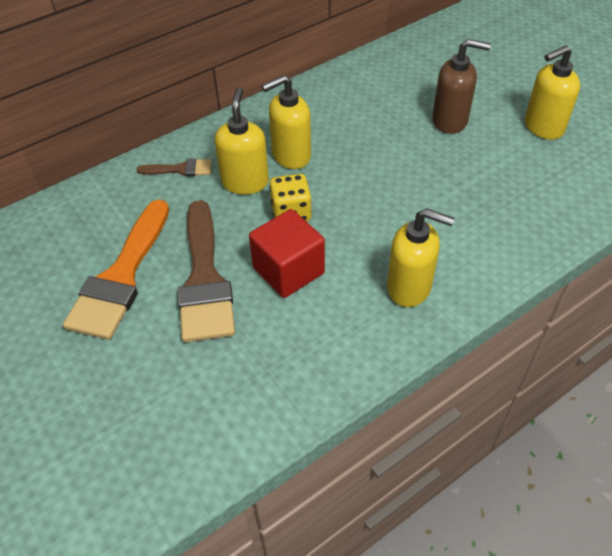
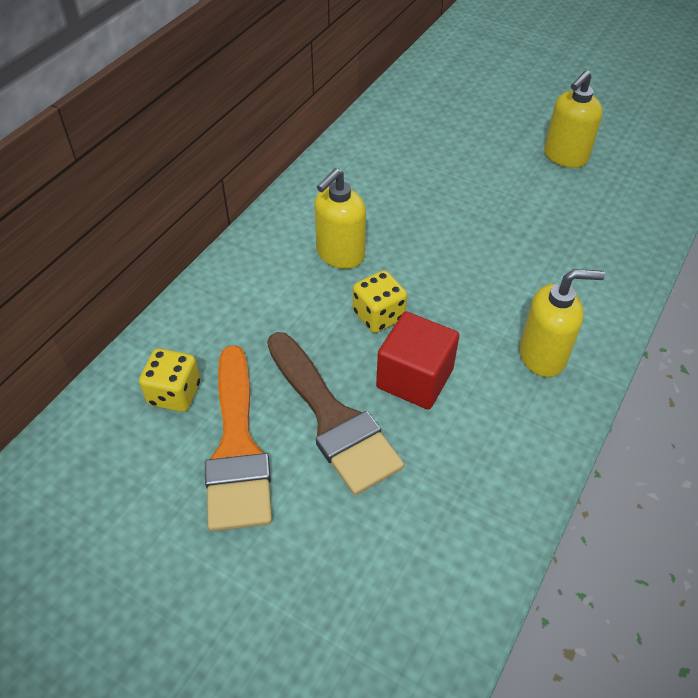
camera: 25 degrees left, 0 degrees up
(102, 223) = (174, 393): none -> yellow dice
(180, 169) = (228, 304): brown brush -> none
(245, 182) = (309, 297): yellow soap dispenser -> none
(450, 121) = (476, 173): brown soap dispenser -> none

